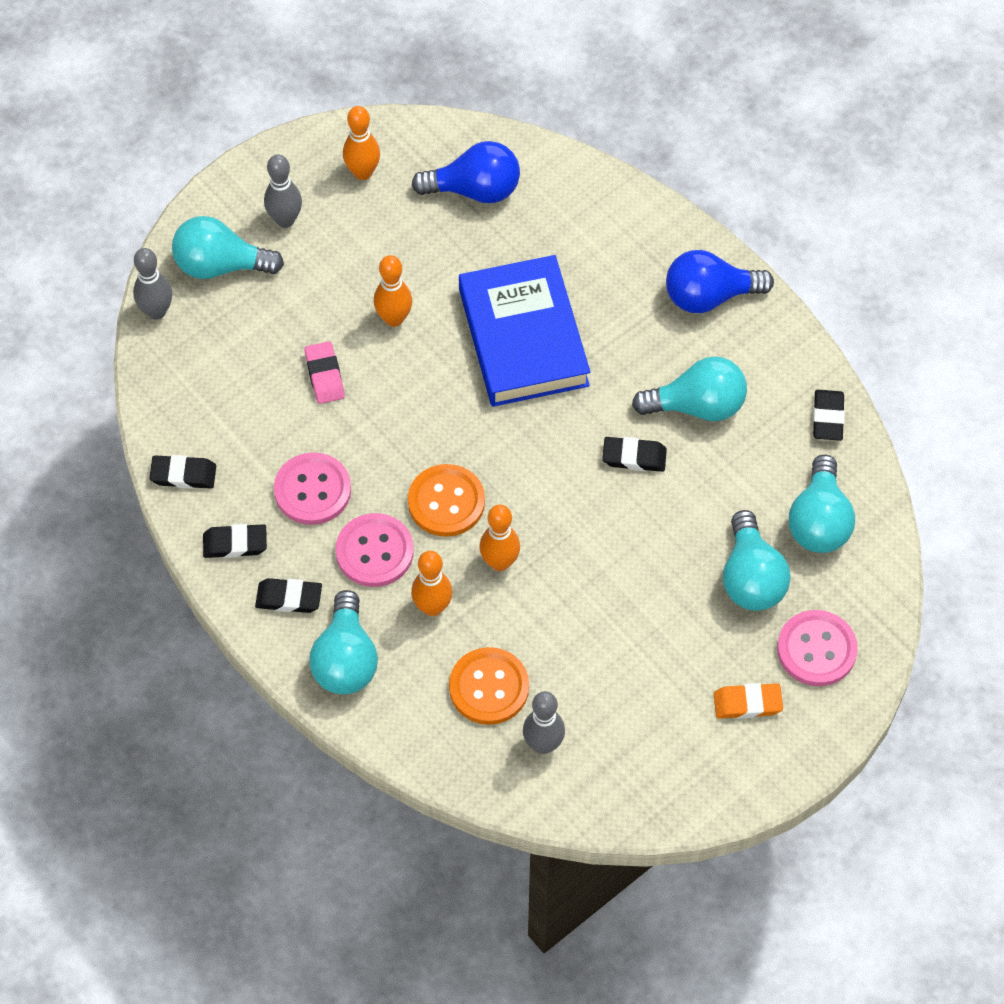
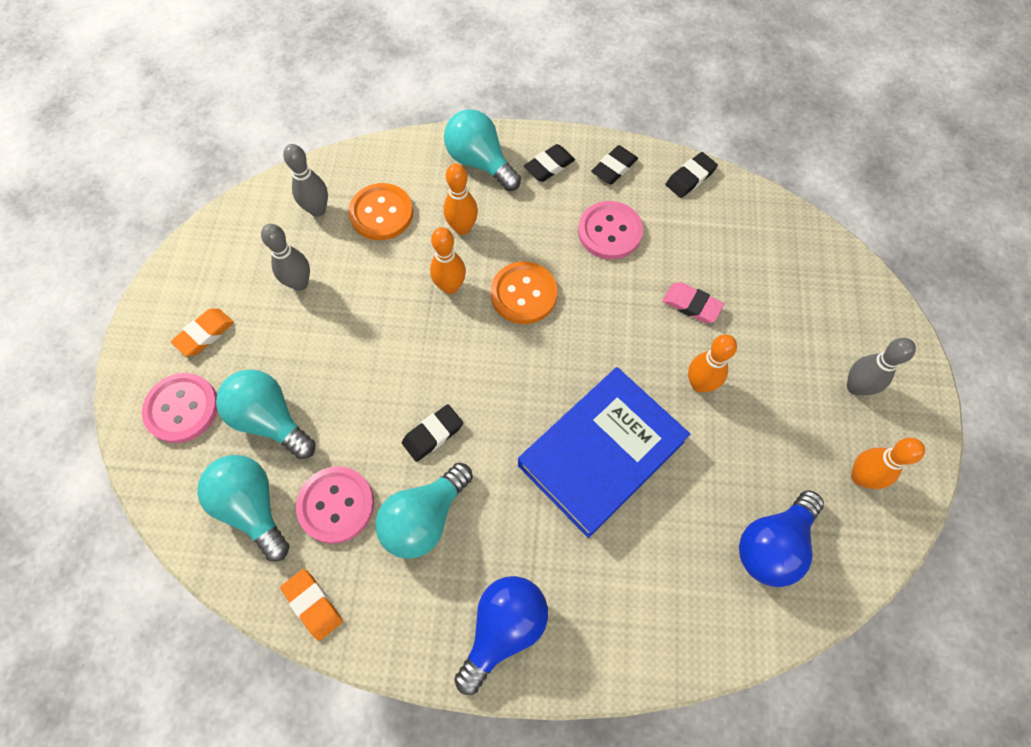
camera: 135 degrees right, 5 degrees up
(156, 311) = (837, 252): grey bowling pin -> grey bowling pin (299, 283)
(220, 265) = (846, 316): turquoise light bulb -> none
(374, 551) = (532, 229): pink button -> pink button (336, 505)
(523, 337) = (601, 454): blue book -> blue book turned 75 degrees counterclockwise
(828, 418) = (313, 604): black eraser -> orange eraser

